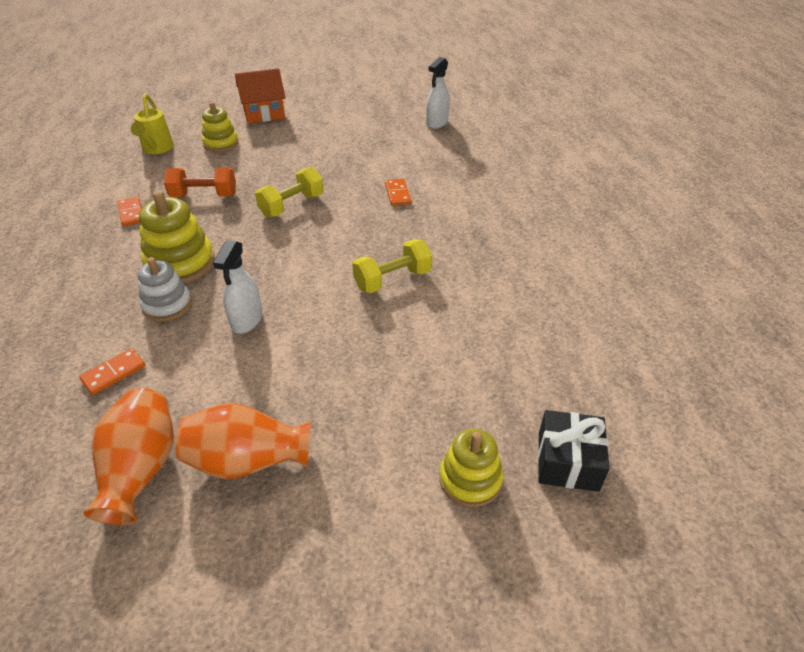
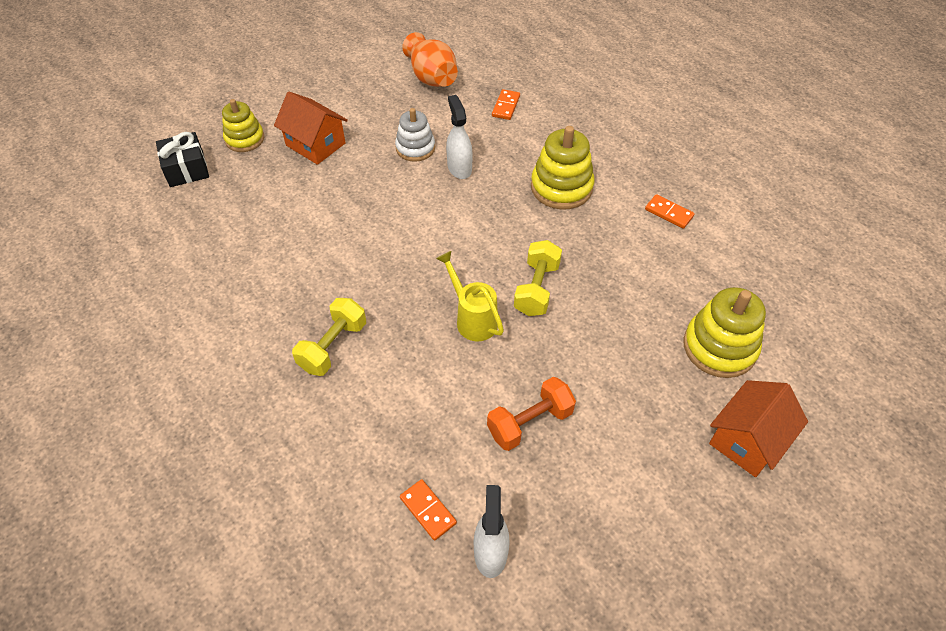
camera: 150 degrees right, 10 degrees up
(157, 149) = (772, 302): yellow watering can -> yellow watering can (473, 319)
(167, 305) = (528, 154): white stacking toy -> white stacking toy (415, 148)
(204, 196) = (634, 261): orange dumbbell -> orange dumbbell (529, 422)
(221, 144) = (719, 347): yellow stacking toy -> yellow stacking toy, size x1.51
(247, 460) = (378, 101): orange vase -> none
(379, 424) = (315, 144): none -> orange house
(392, 279) = (374, 247): yellow dumbbell -> yellow dumbbell (333, 346)
(398, 194) = (441, 358): orange domino -> orange domino (428, 510)

